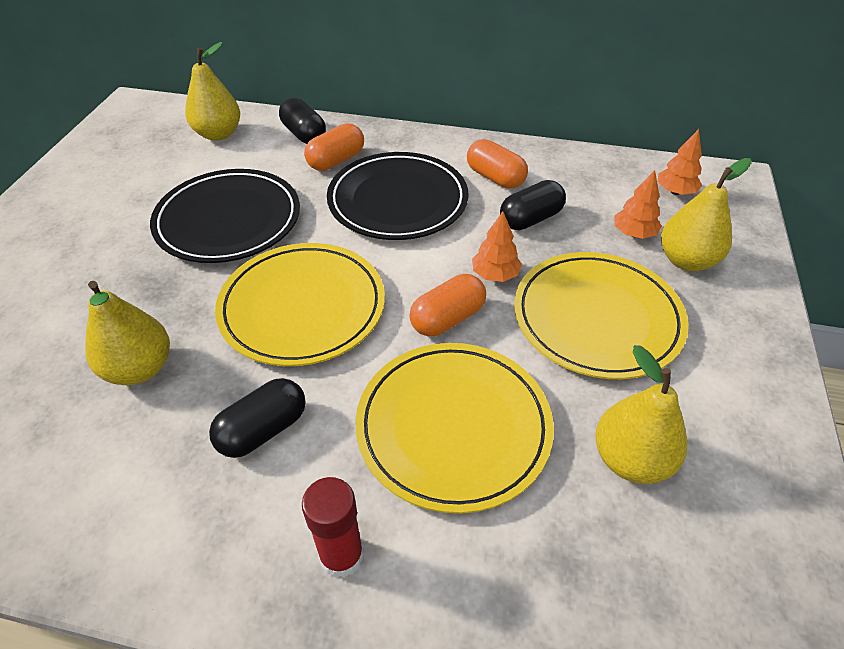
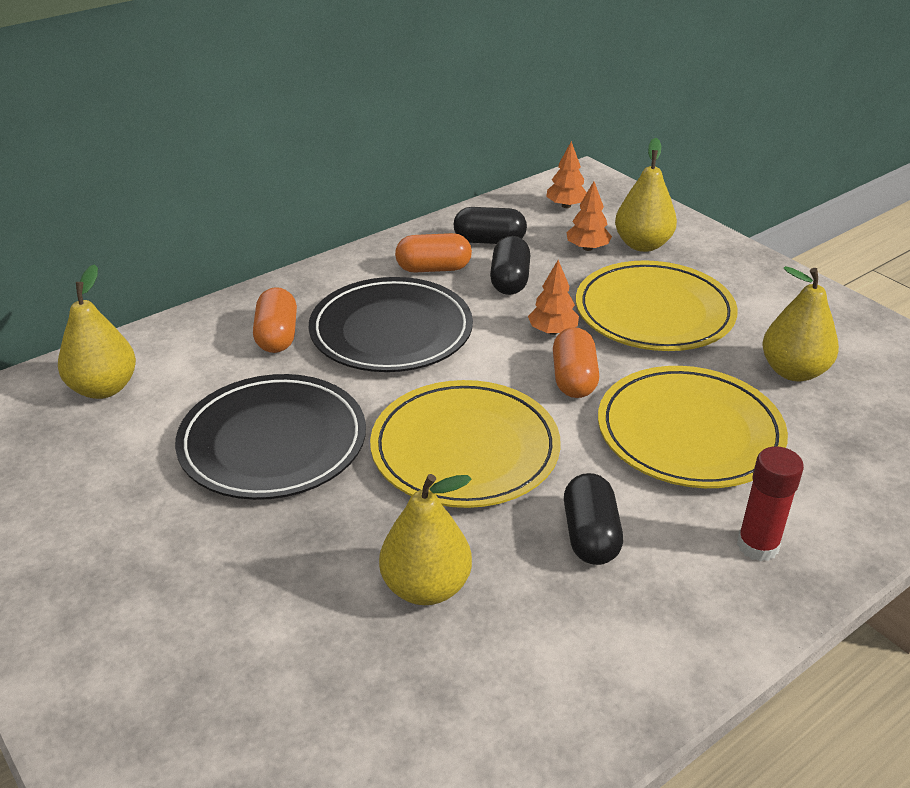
camera: 50 degrees left, 10 degrees down
(304, 134) = (200, 335): black capsule -> black capsule (489, 241)

